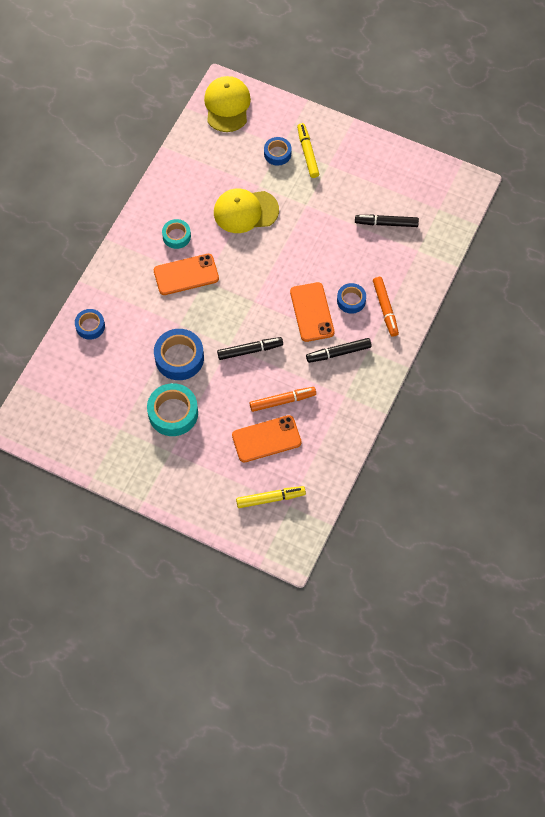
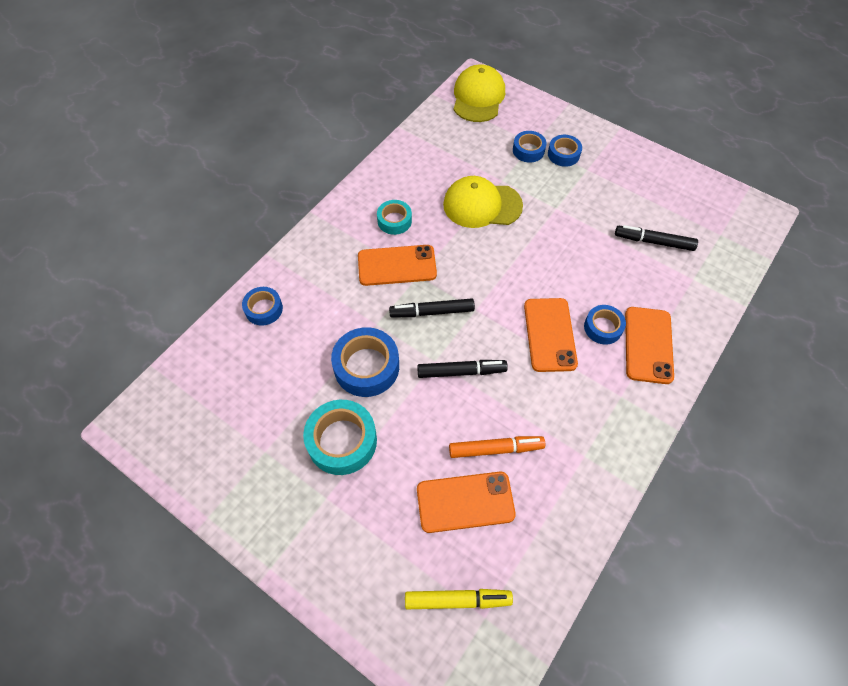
camera: 10 degrees right, 5 degrees down
(307, 153) = (563, 154): yellow marker -> blue tape
(338, 353) = (580, 394): black marker -> black marker (432, 312)
(385, 308) = (648, 345): orange marker -> orange phone

